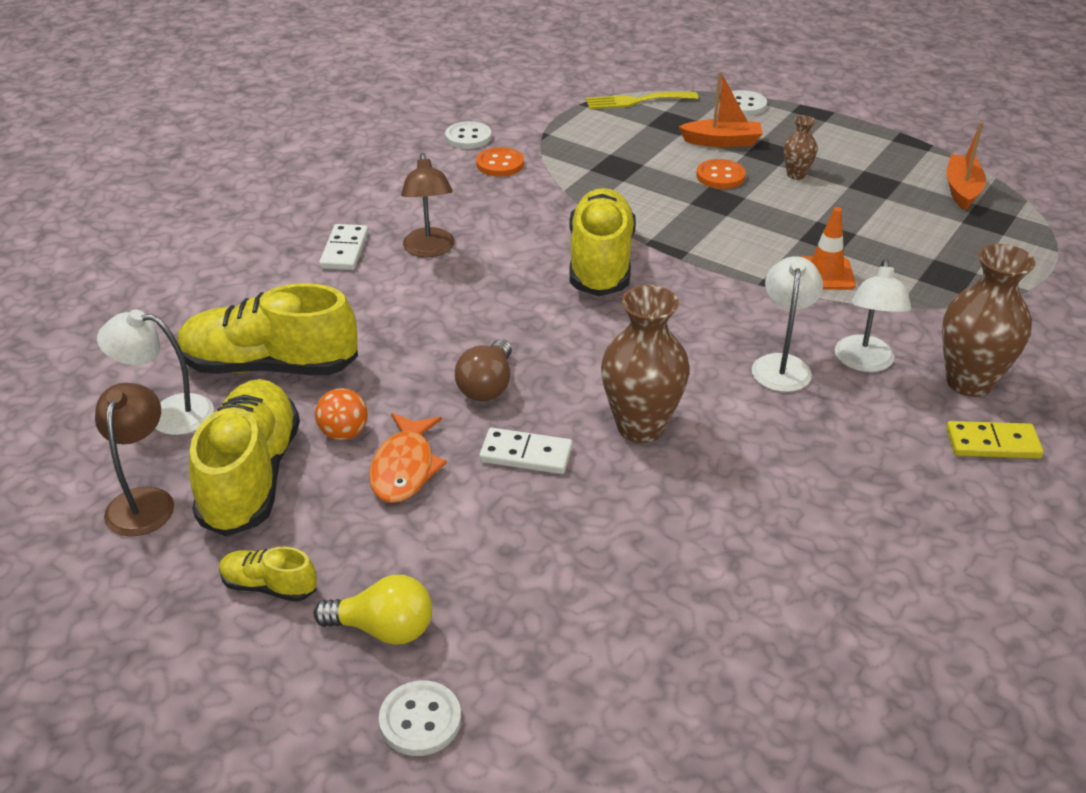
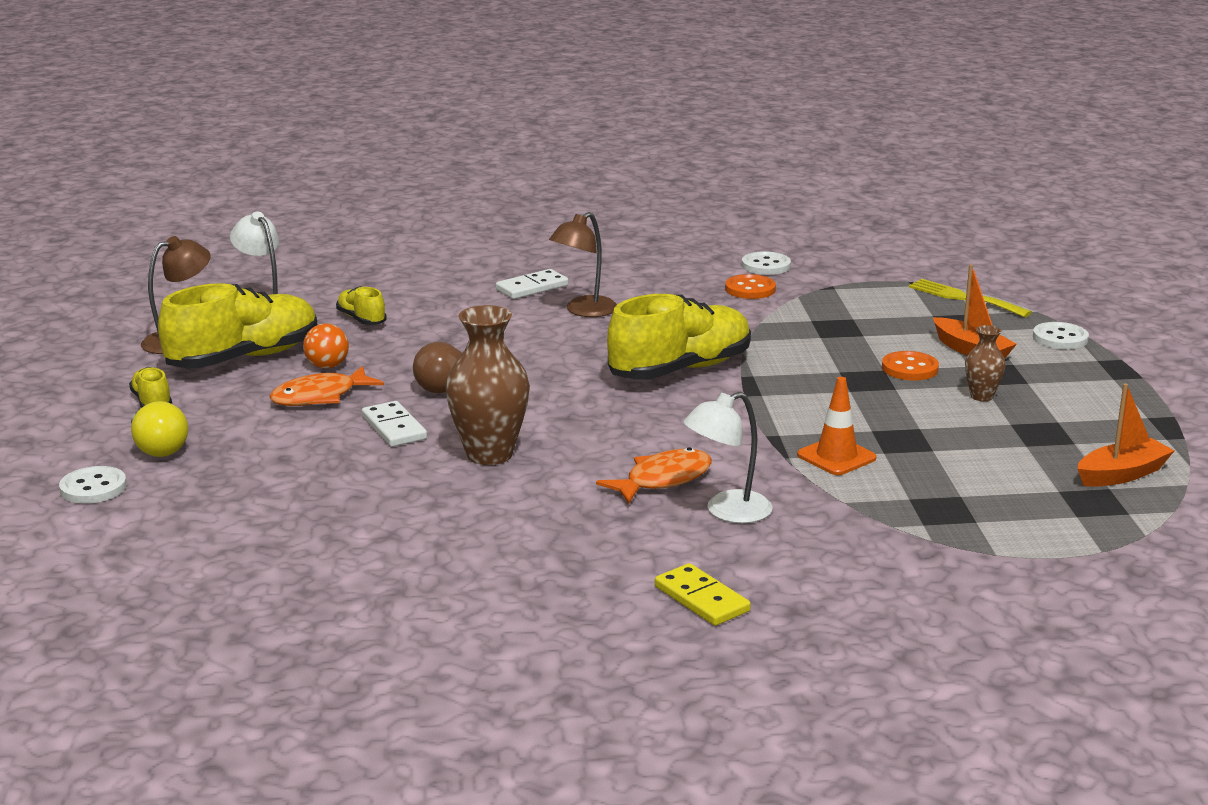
camera: 50 degrees right, 15 degrees down
(270, 366) = (361, 319): yellow shoe -> yellow shoe, size x0.47
(781, 365) = (663, 480): white lamp -> orange fish
(969, 382) = (779, 565): brown vase -> none

